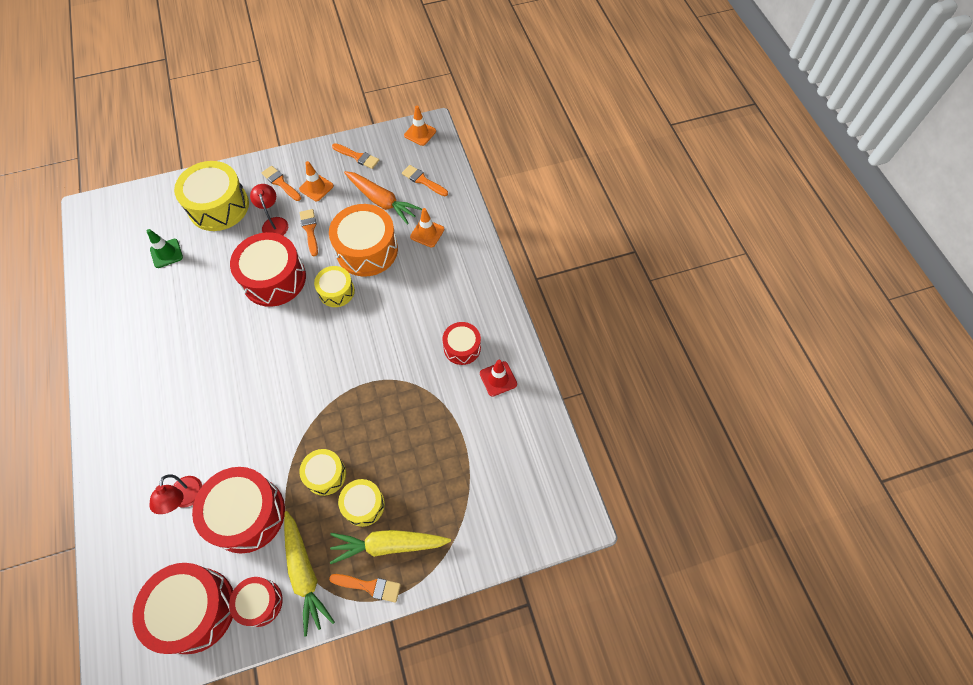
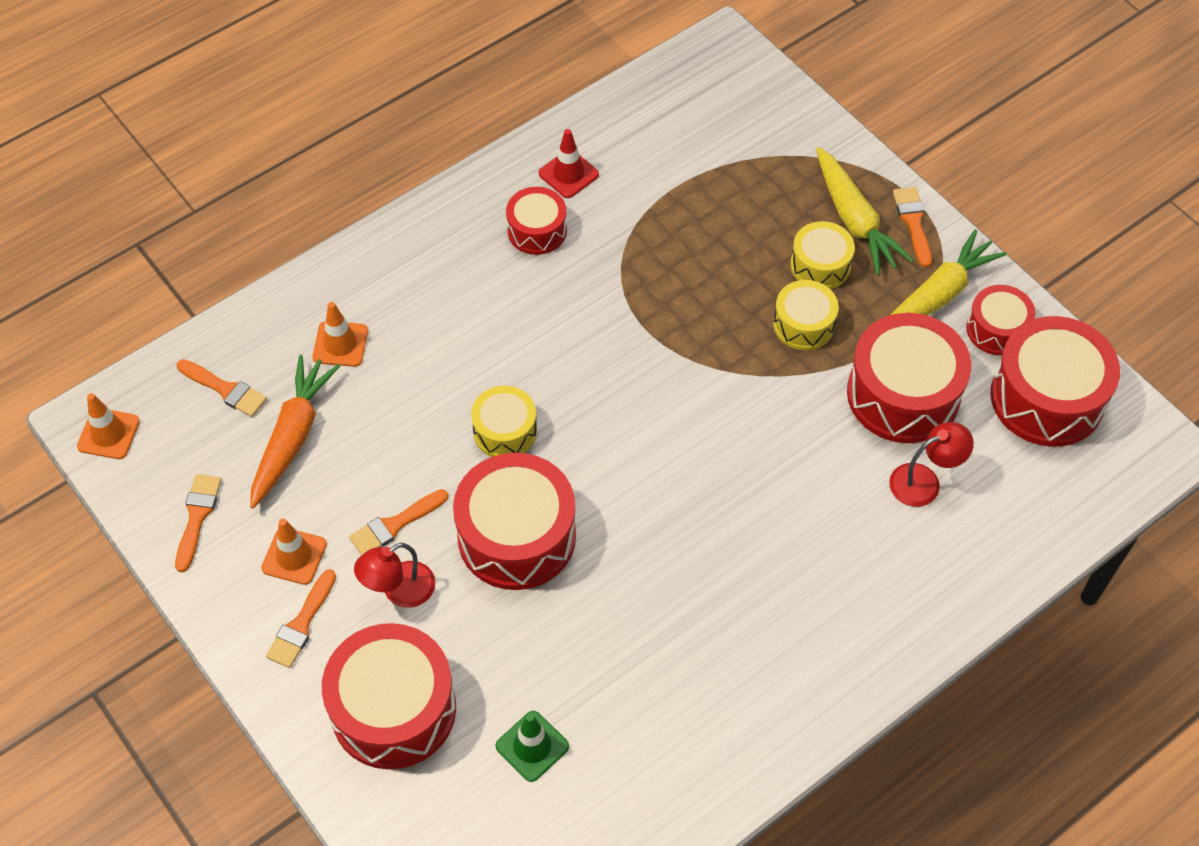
camera: 110 degrees left, 5 degrees down
(218, 206) = (393, 709): yellow drum -> red drum
(367, 250) = (406, 419): orange drum -> none
(423, 180) = (225, 389): orange brush -> orange brush turned 75 degrees counterclockwise

